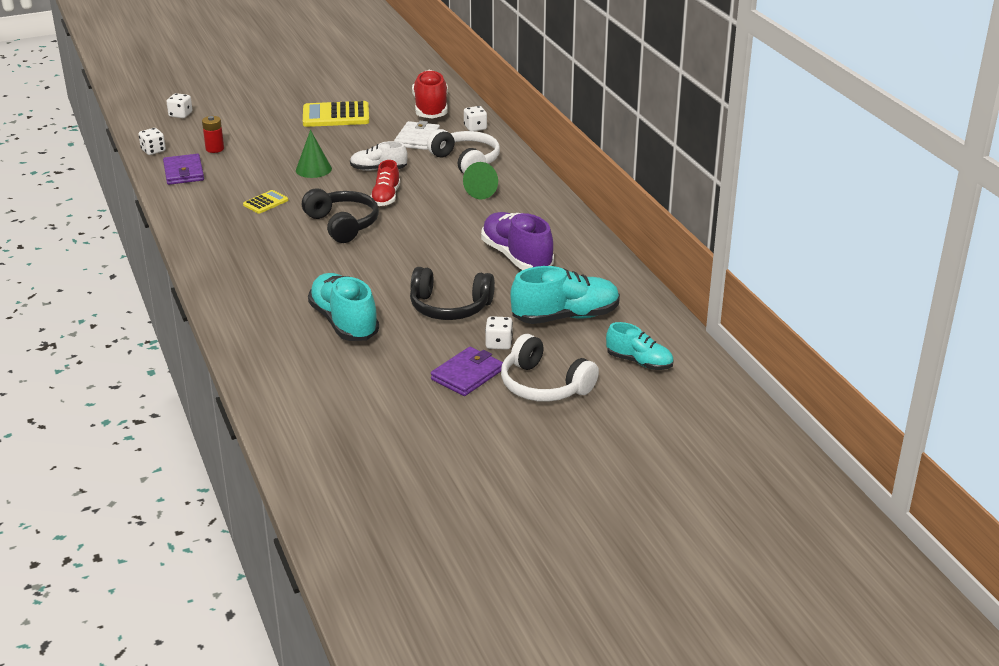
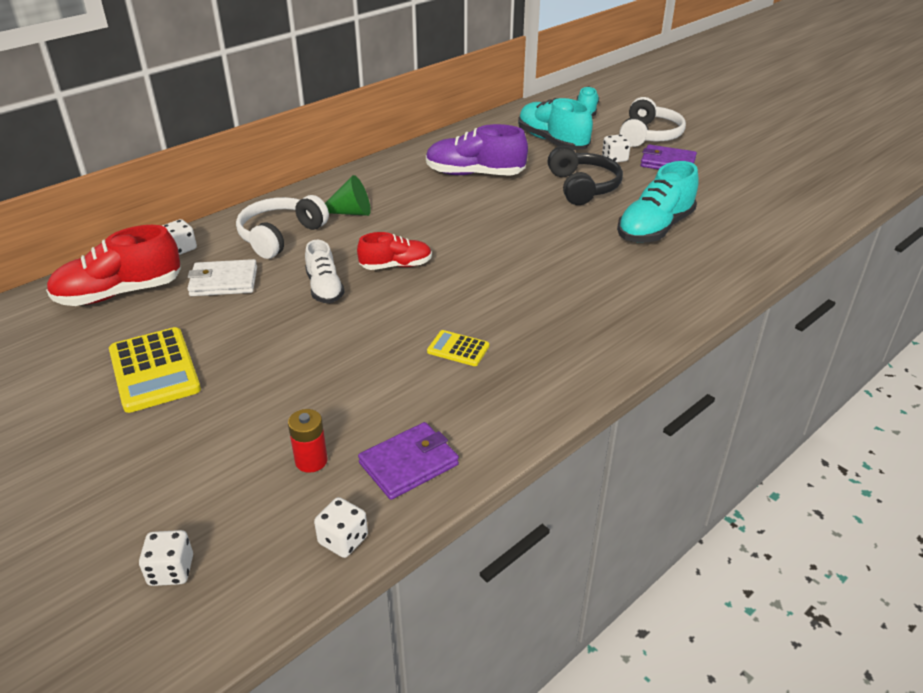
camera: 110 degrees left, 5 degrees up
(313, 169) = (345, 338): green cone -> none
(342, 224) = (476, 277): black headphones -> none
(516, 257) = (475, 174): purple shoe -> purple shoe turned 60 degrees clockwise

